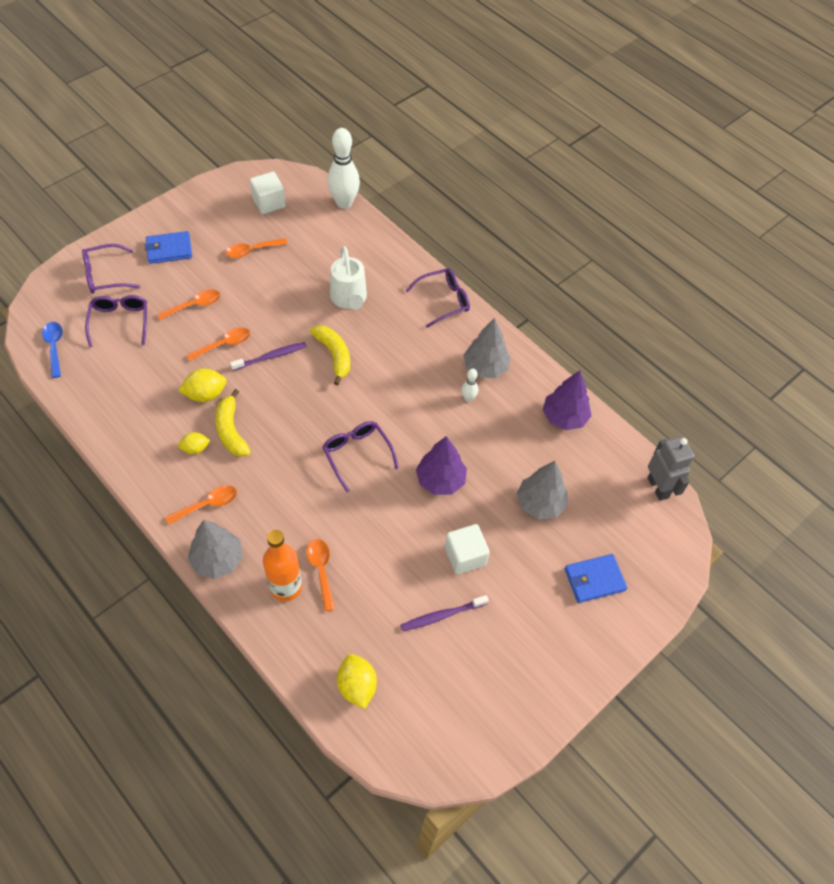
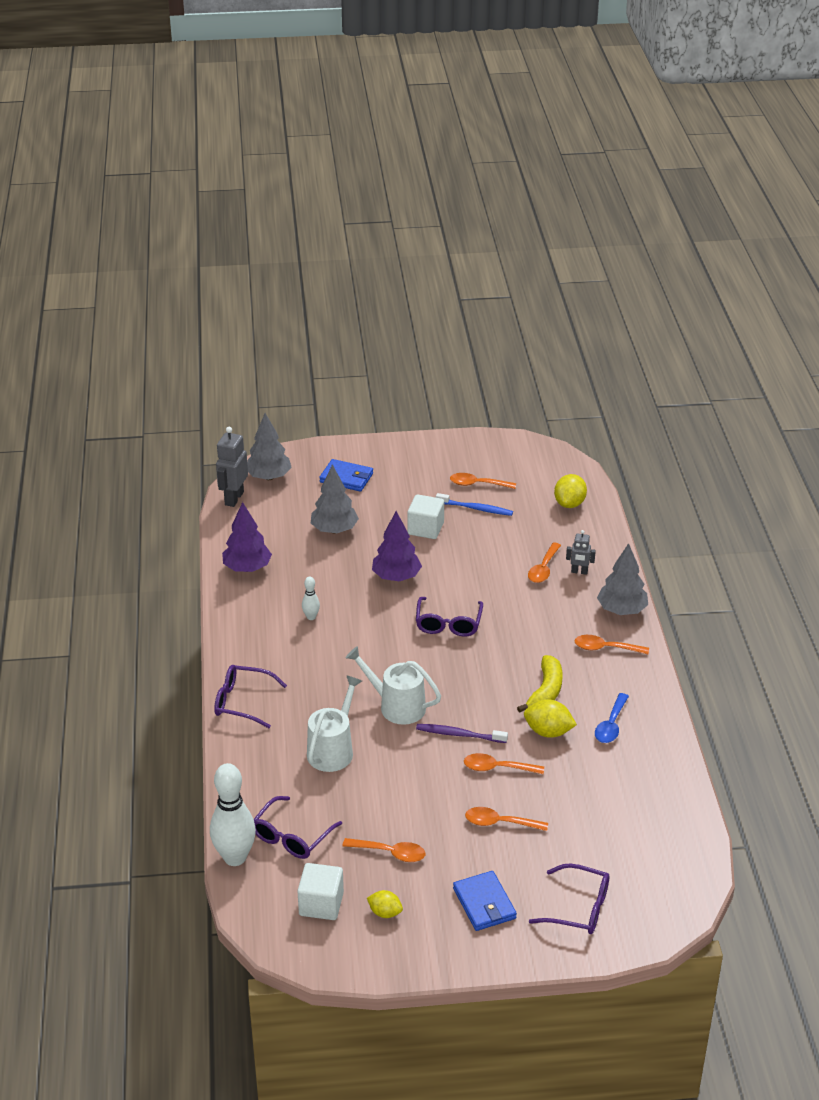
camera: 140 degrees left, 20 degrees down
(54, 347) = (678, 852): blue spoon -> blue spoon (611, 725)
(120, 322) = (592, 845): purple glasses -> purple glasses (291, 836)
(169, 249) = (484, 903): blue wallet -> blue wallet turned 45 degrees clockwise
(195, 449) = (588, 693): yellow lemon -> yellow lemon (385, 912)
(285, 587) = (579, 572): orange bottle -> grey robot
(334, 355) = (397, 706): yellow banana -> white watering can
(441, 615) = (476, 508): purple toothbrush -> blue toothbrush
(468, 655) = (477, 484): none -> orange spoon
(485, 367) = (269, 631): grey tree -> grey tree (269, 477)

